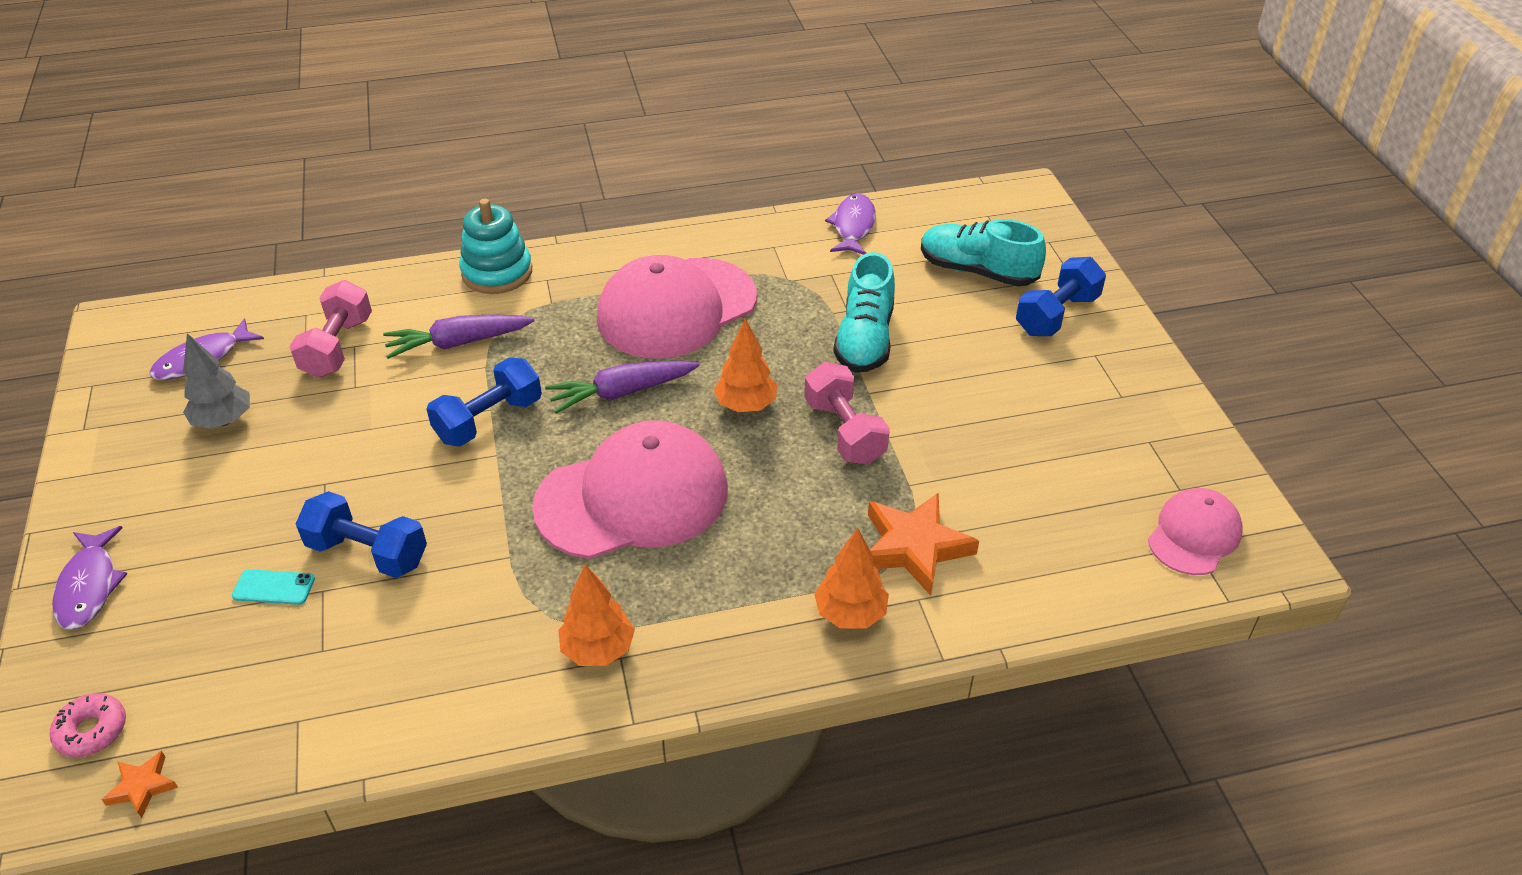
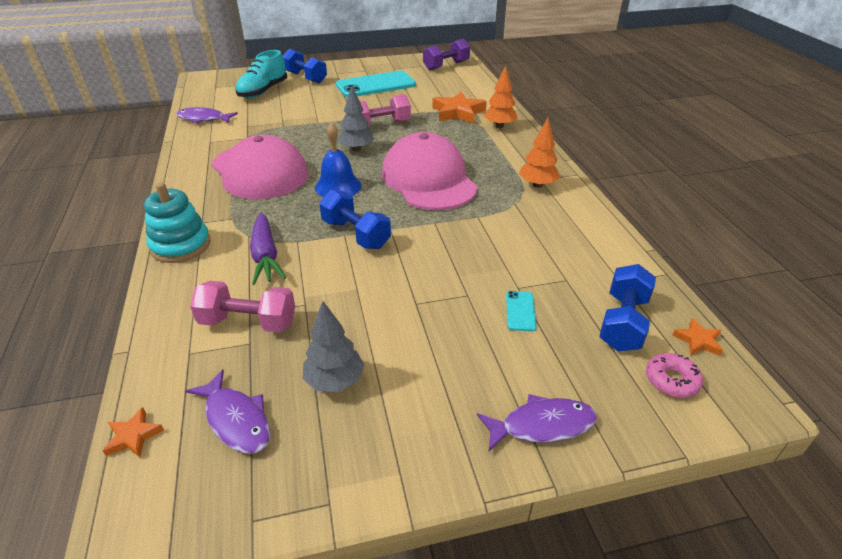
camera: 90 degrees left, 5 degrees down
(212, 303) = (133, 436): none -> orange star
(368, 552) = (482, 271): blue dumbbell -> blue dumbbell (623, 322)
(622, 393) = (338, 186): purple carrot -> blue bell
(746, 405) = (356, 149): orange tree -> grey tree
(864, 339) = (309, 118): turquoise shoe -> none
(1040, 416) = (376, 85): none -> turquoise phone
(1194, 535) = (446, 66): pink cap -> purple dumbbell

